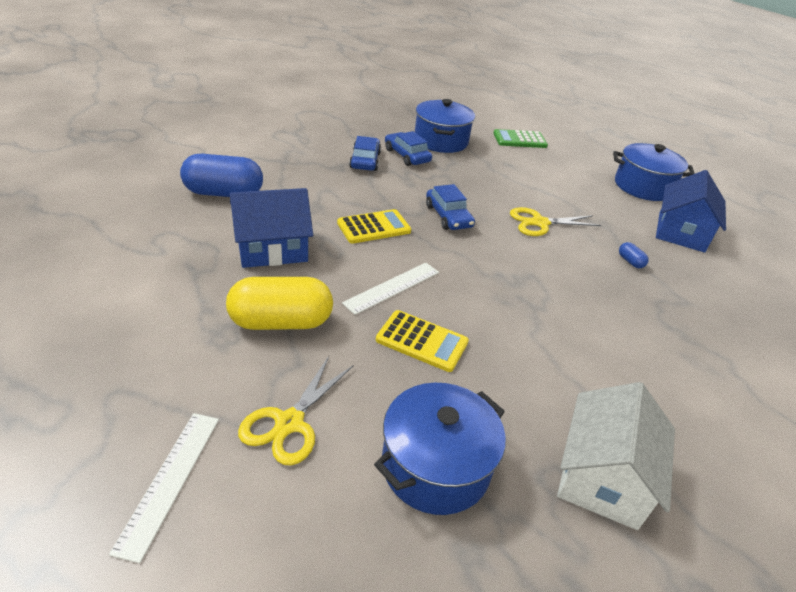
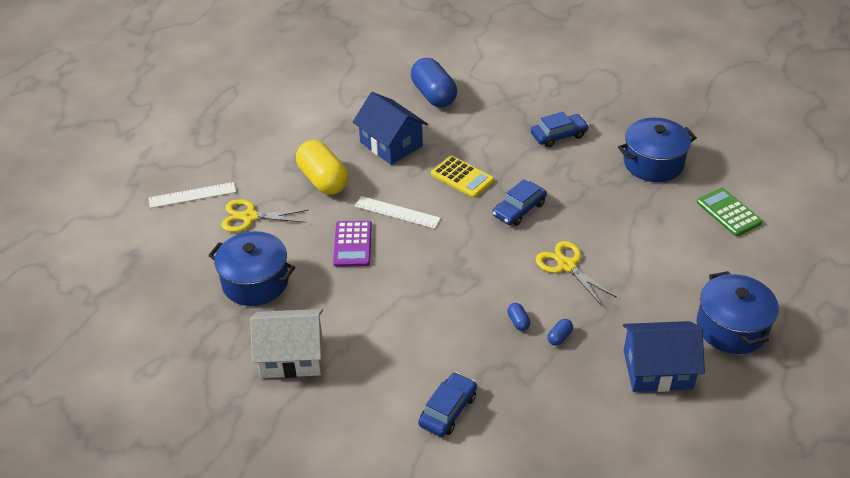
camera: 70 degrees right, 5 degrees up
(407, 155) = (597, 154): blue car -> blue car (448, 410)
(422, 341) = (352, 244): yellow calculator -> purple calculator
(602, 275) = (518, 322): none -> blue capsule

